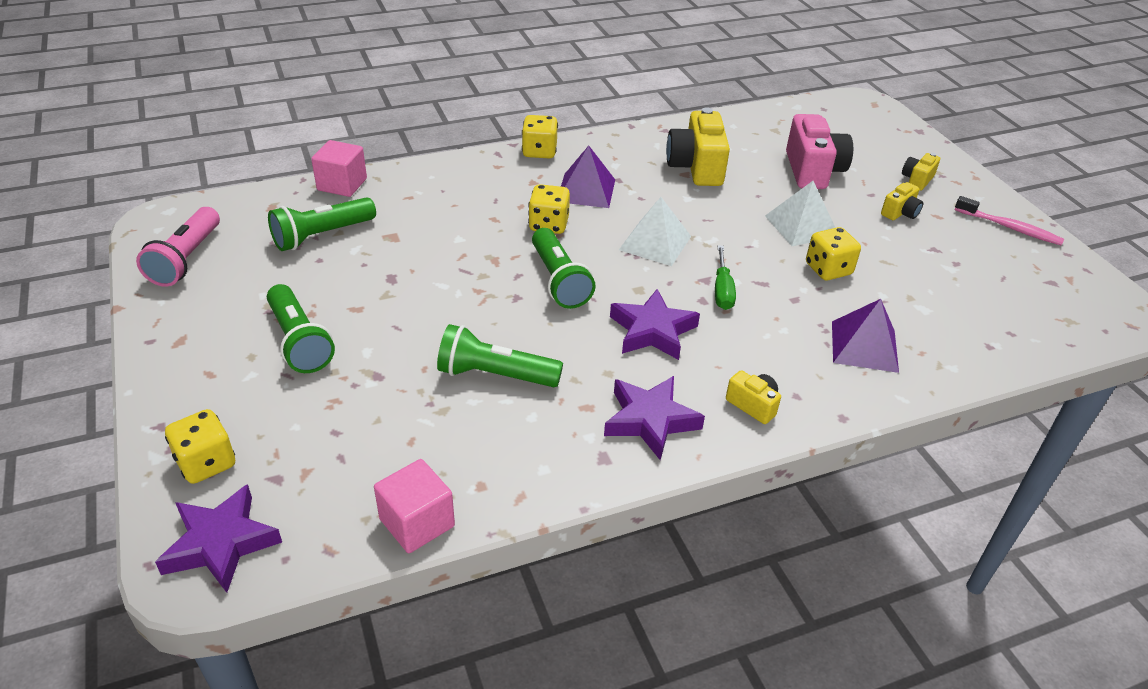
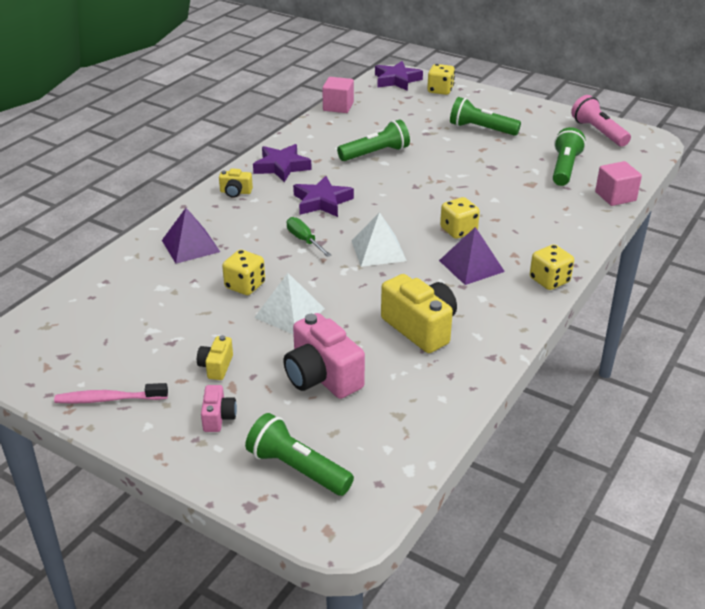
camera: 145 degrees right, 5 degrees down
(559, 281) = (405, 203): green flashlight -> green flashlight (297, 468)
(917, 180) = (218, 417): yellow camera -> pink camera

